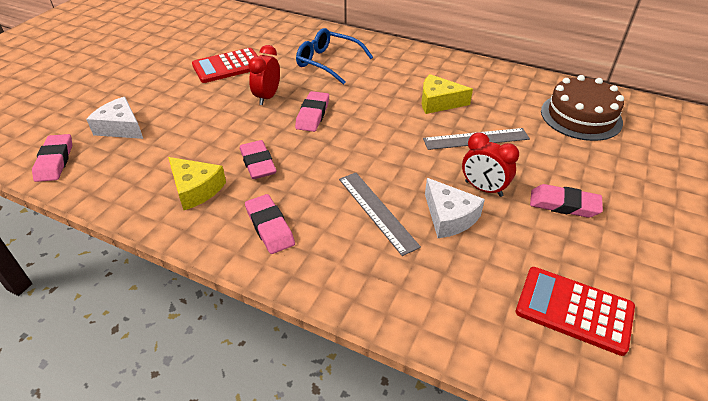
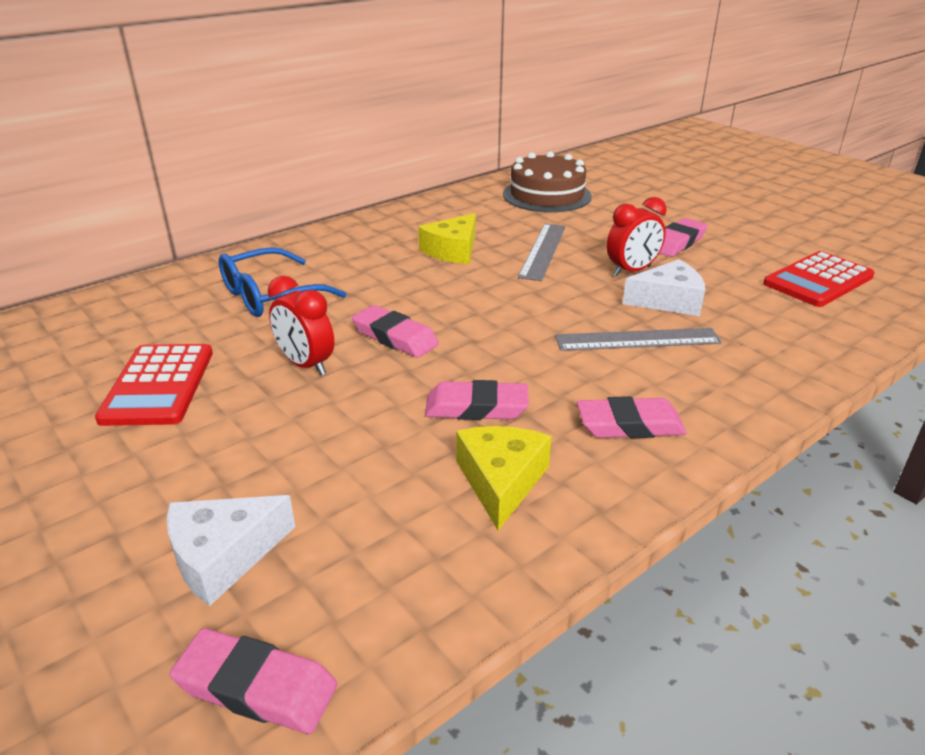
camera: 65 degrees left, 10 degrees down
(196, 189) = (501, 481): yellow cheese -> yellow cheese turned 60 degrees counterclockwise

